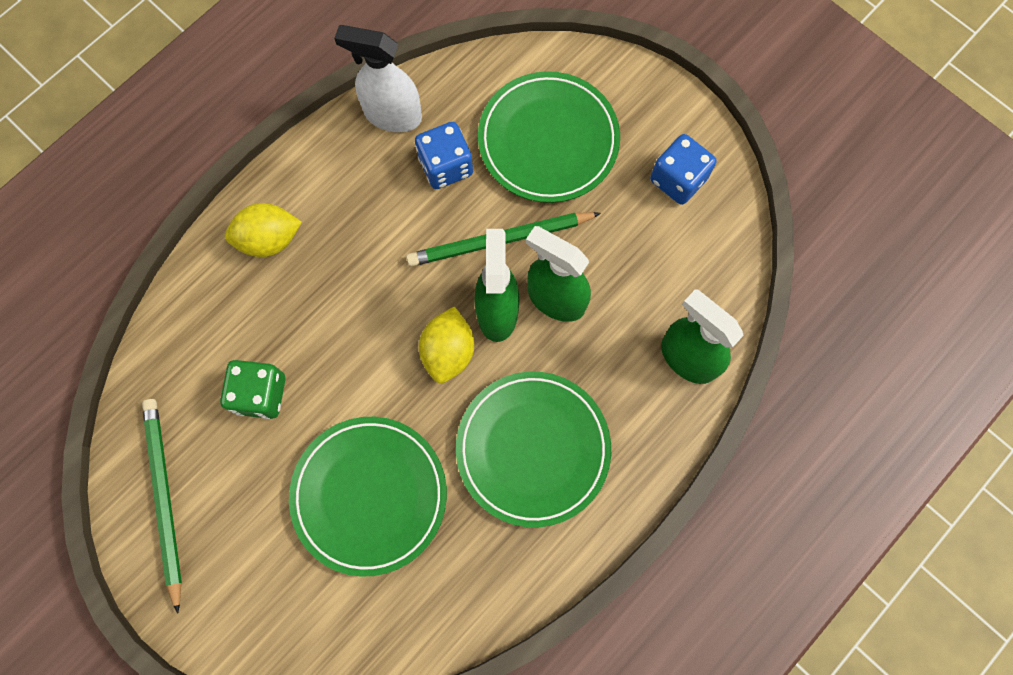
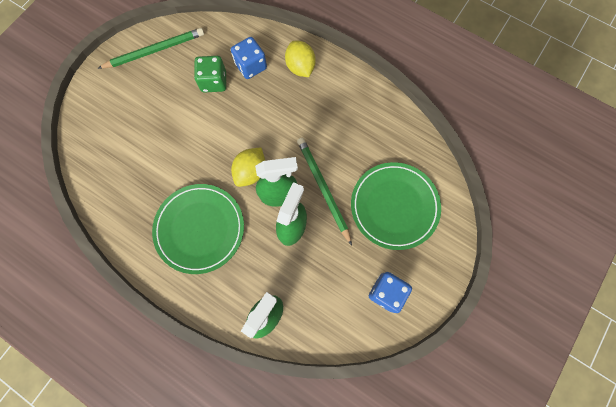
camera: 80 degrees right, 0 degrees up
(369, 495) = (165, 146): green plate -> none
(392, 115) = (389, 115): white spray bottle -> none
(445, 166) = (363, 150): blue dice -> blue dice (251, 66)
(448, 351) = (251, 172): yellow lemon -> yellow lemon turned 60 degrees counterclockwise

